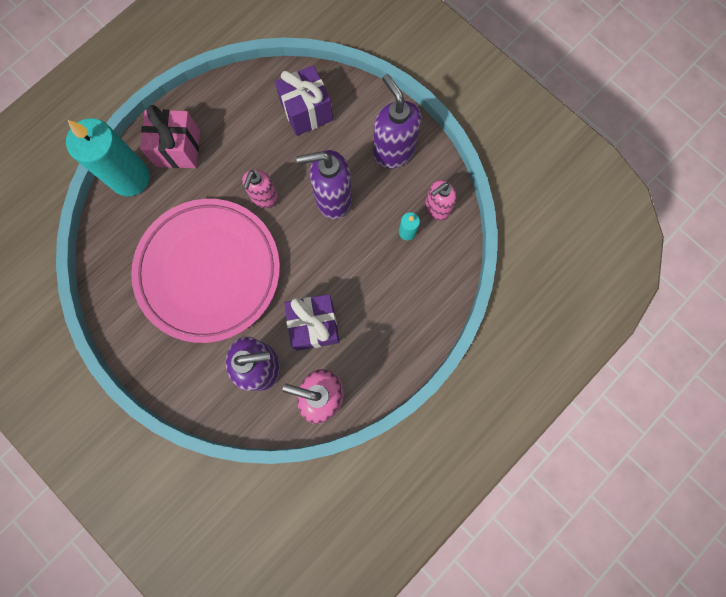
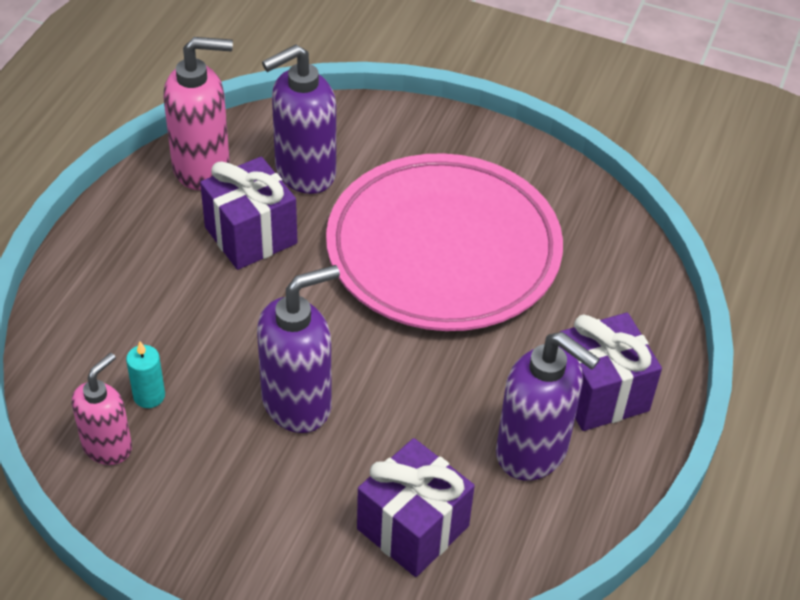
camera: 155 degrees right, 30 degrees down
(130, 178) = (645, 328): turquoise candle -> none
(178, 149) = (600, 393): pink gift -> purple gift
(264, 198) = (414, 369): pink soap dispenser -> none
(393, 151) = (220, 513): purple soap dispenser -> purple soap dispenser (532, 451)

